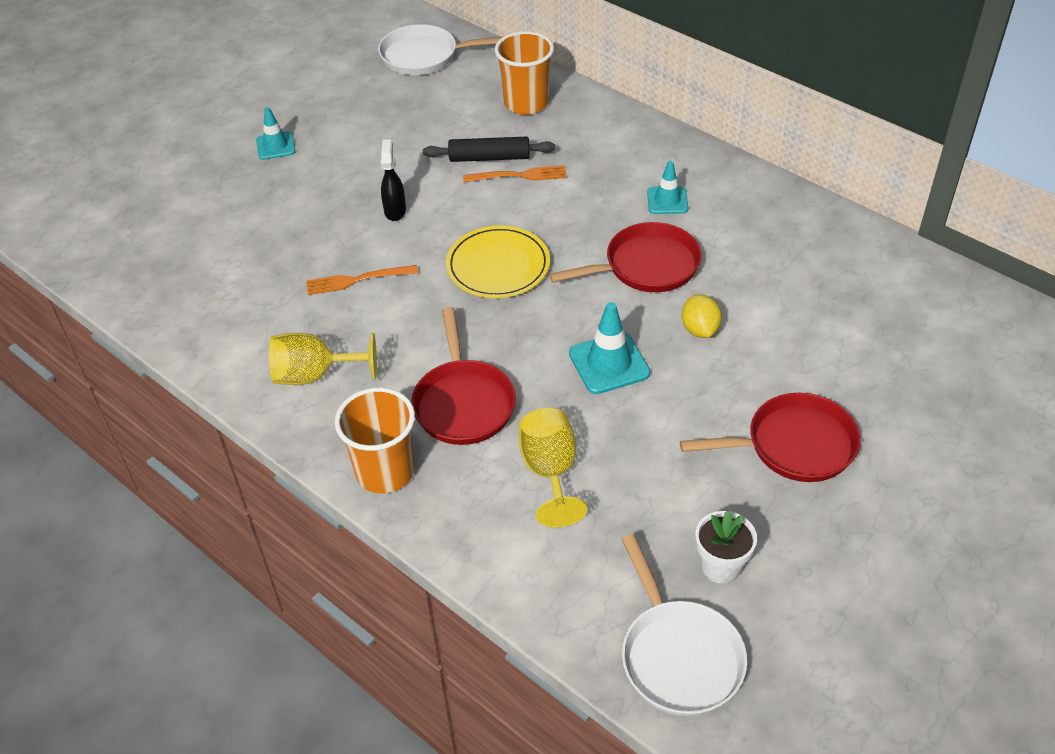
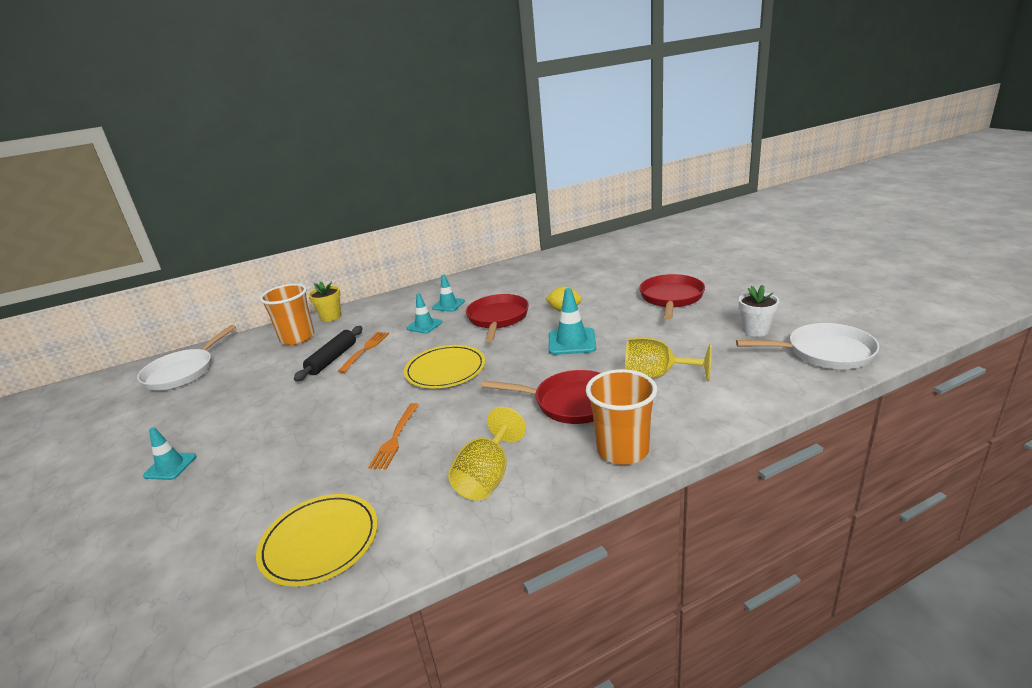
camera: 65 degrees left, 20 degrees down
(207, 296) = (320, 542): none -> yellow plate
(395, 211) = (337, 408): black spray bottle -> none
(588, 104) = (331, 317): none -> yellow flower pot
(599, 201) = (424, 325): none -> turquoise traffic cone

